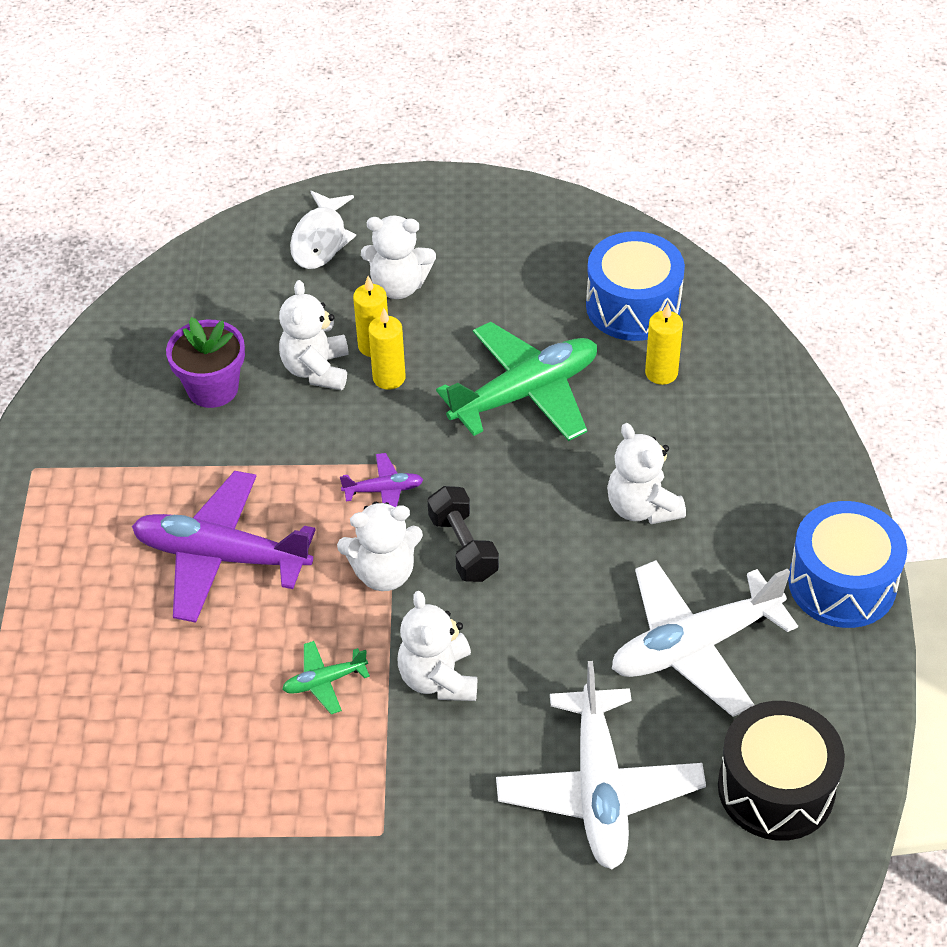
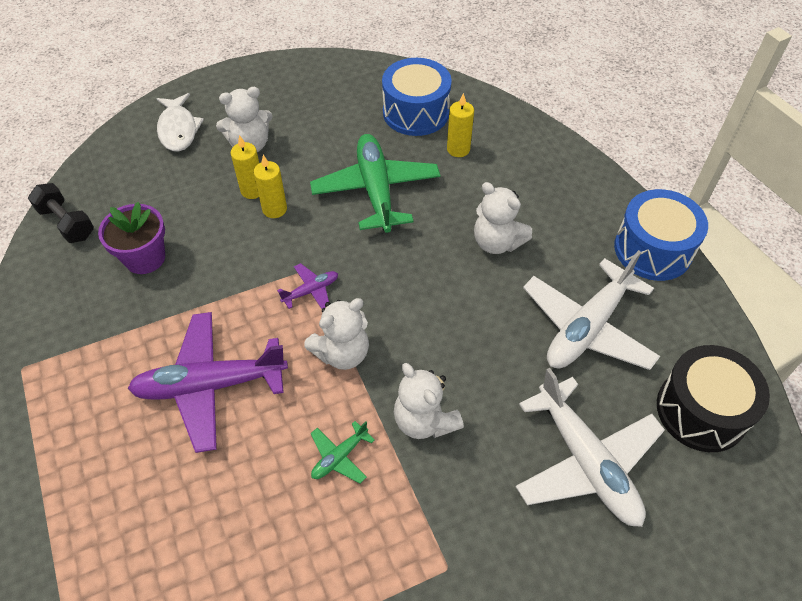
camera: 25 degrees left, 5 degrees up
(316, 370) = (218, 220): white teddy bear -> none
(463, 547) = (390, 313): black dumbbell -> black dumbbell (66, 223)
(525, 393) = (376, 190): green plane -> green plane turned 45 degrees counterclockwise

